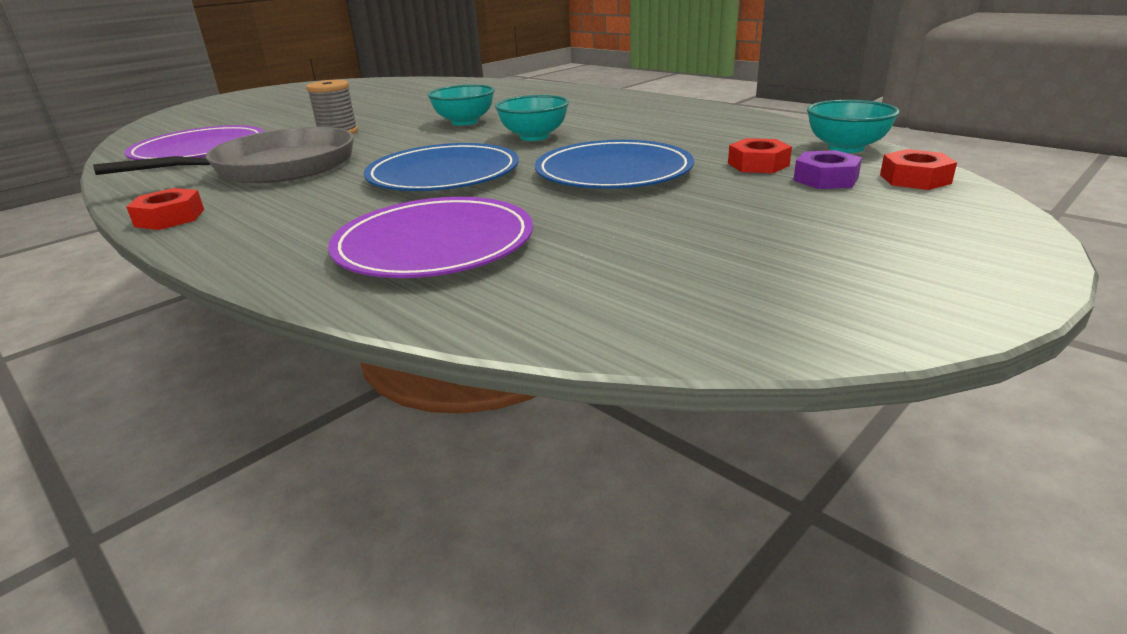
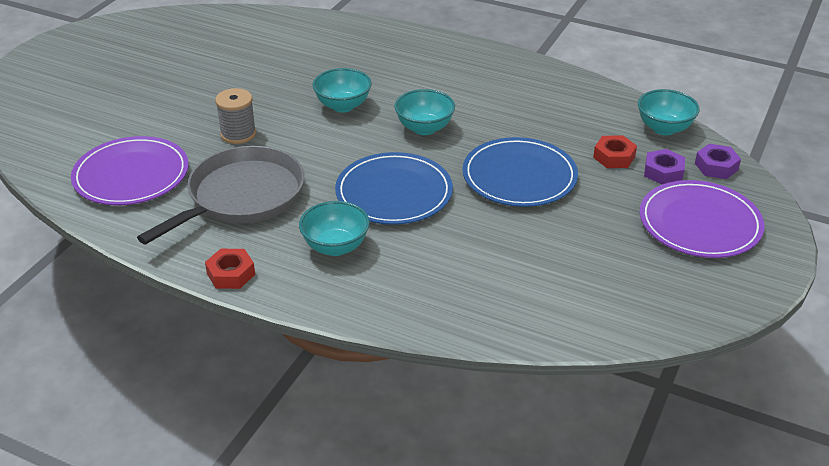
camera: 20 degrees left, 10 degrees up
(318, 207) = (335, 247): none -> turquoise bowl
(434, 244) = (456, 276): purple plate -> purple plate (699, 223)
(914, 179) = (716, 166): red nut -> purple nut

